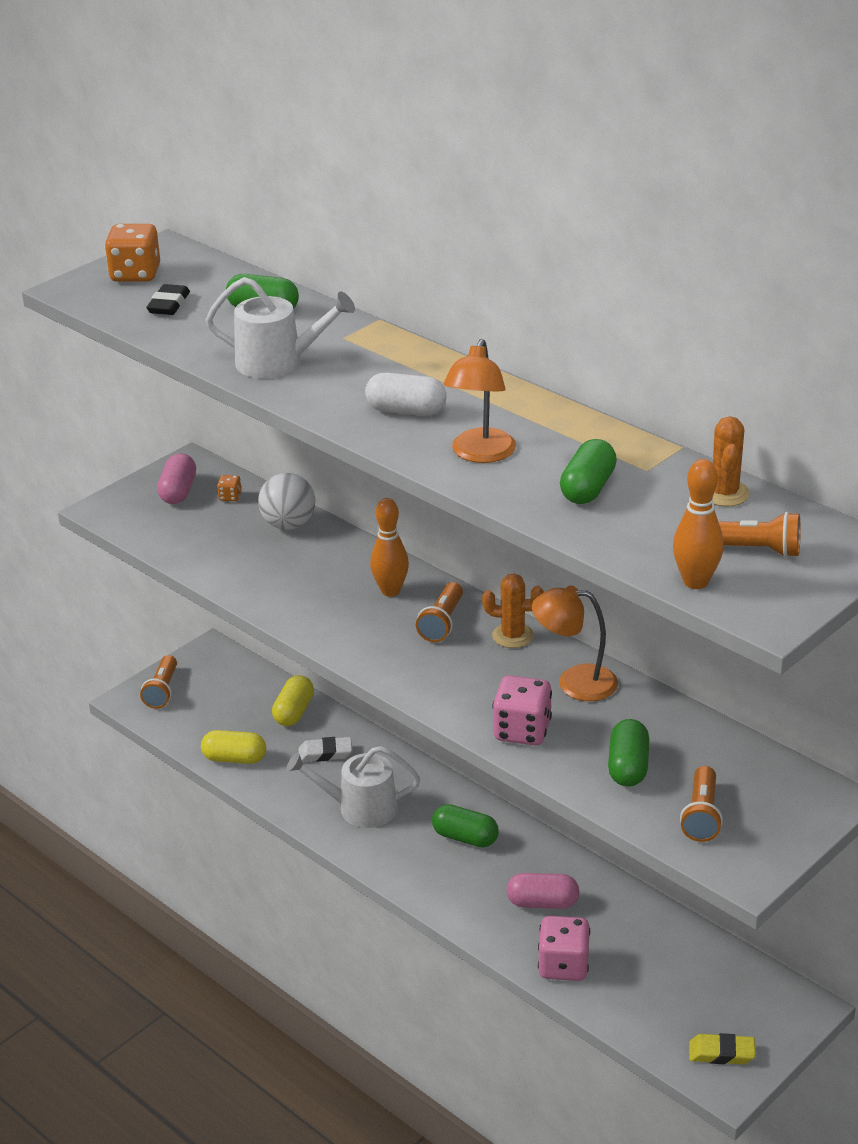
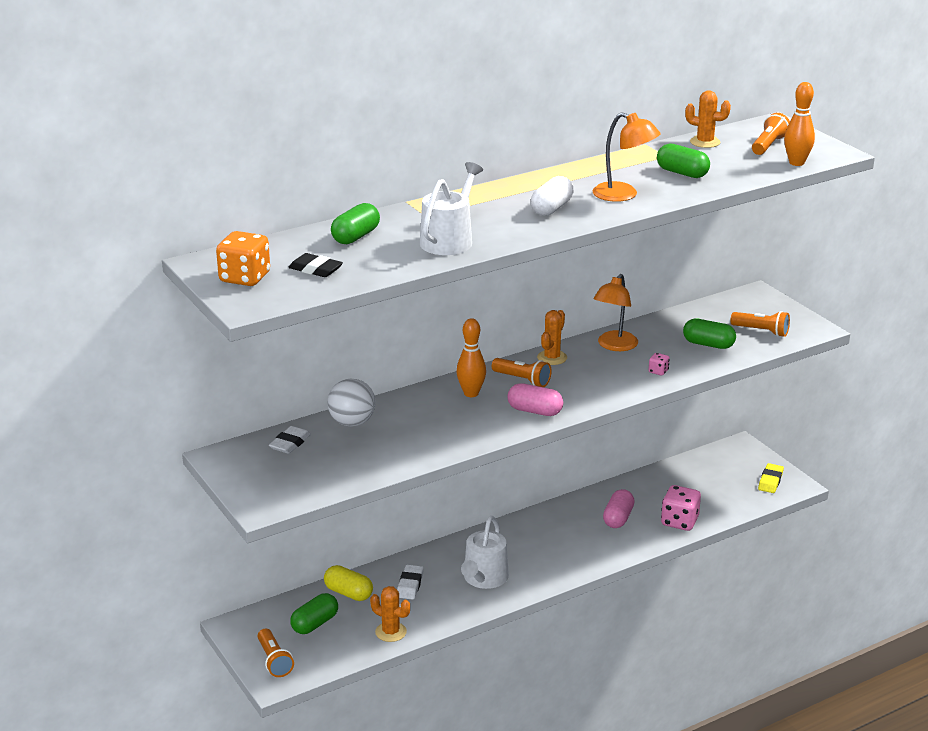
camera: 75 degrees left, 5 degrees down
(162, 691) = (274, 661): orange flashlight -> orange flashlight turned 45 degrees clockwise
(178, 492) = (262, 467): pink capsule -> pink capsule (535, 411)
(230, 497) = (290, 443): orange dice -> white eraser
(234, 758) = (391, 632): yellow capsule -> orange cactus
(465, 838) = (539, 537): green capsule -> green capsule (315, 624)
(522, 731) = (658, 371): pink dice -> pink dice, size x0.48

